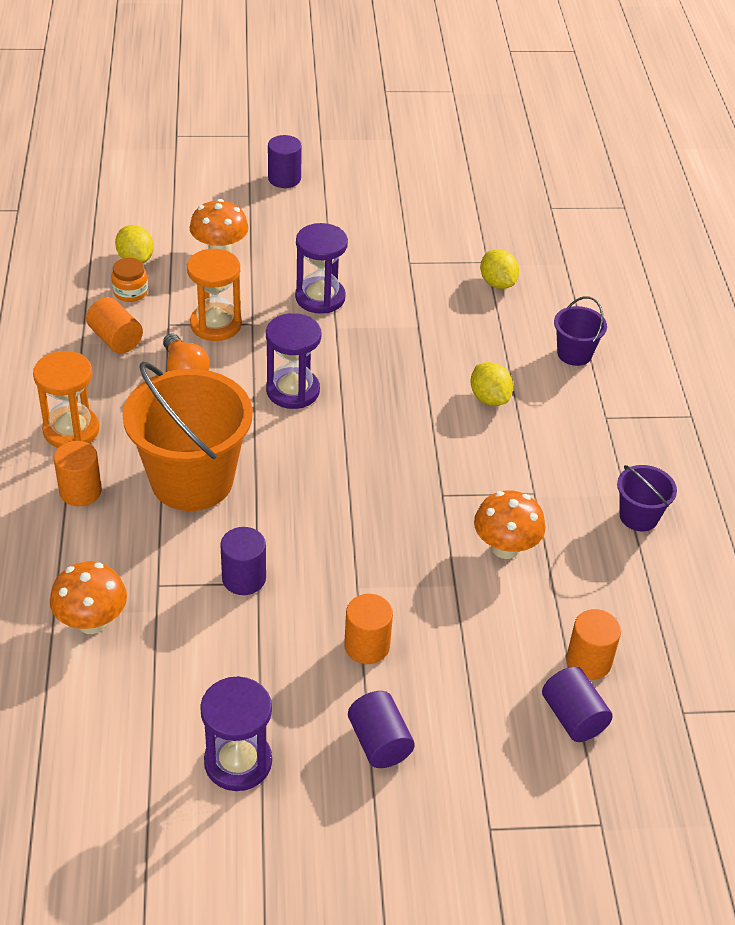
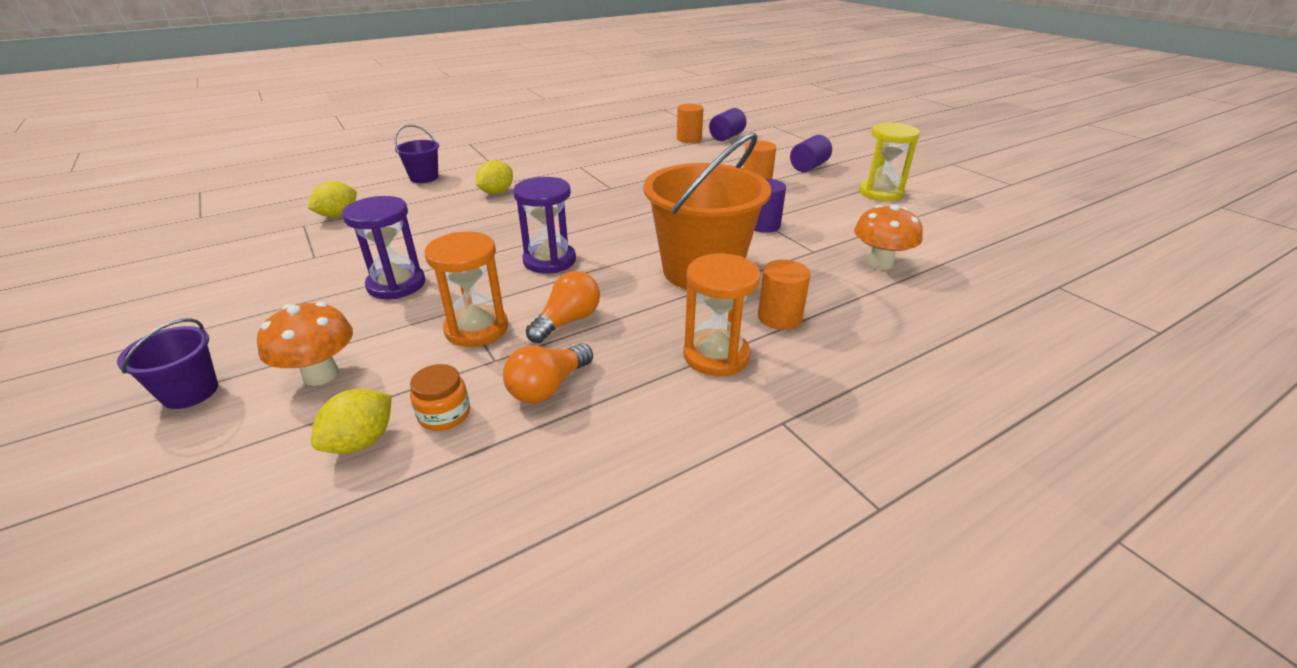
camera: 115 degrees left, 10 degrees down
(116, 339) = (548, 387): orange cylinder -> orange light bulb
(238, 762) = (880, 192): purple hourglass -> yellow hourglass
(284, 179) = (114, 381): purple cylinder -> none
(505, 548) = (635, 165): orange mushroom -> none
(638, 516) = (572, 143): purple bucket -> purple bucket (190, 392)

